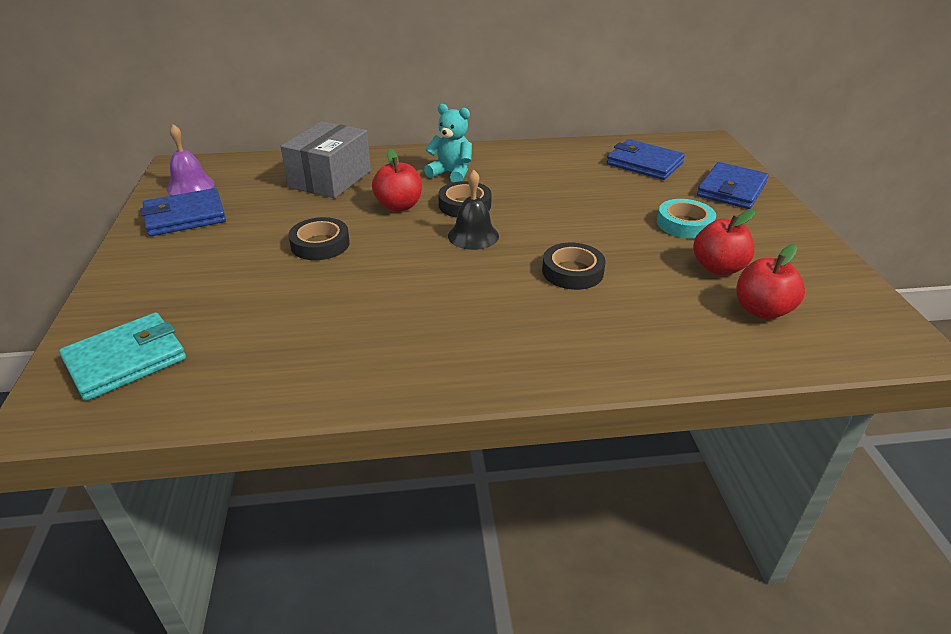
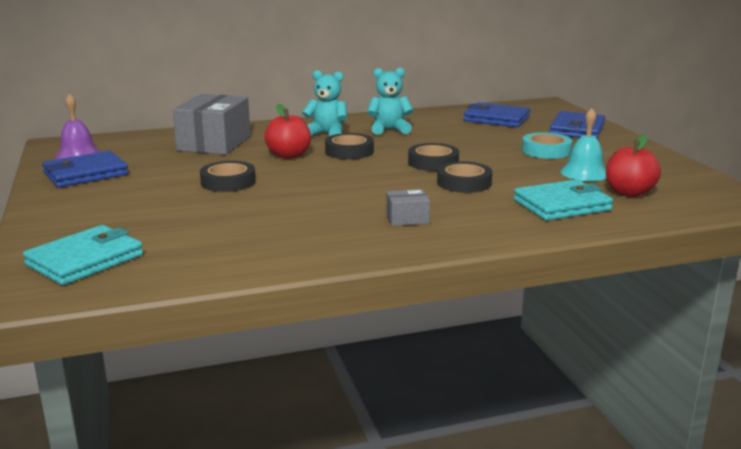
camera: 10 degrees left, 15 degrees down
(473, 236) = (366, 168): black bell -> none
(488, 329) = (407, 219): none -> grey box
(520, 172) = (389, 130): none -> turquoise teddy bear
(549, 232) = (433, 162): none -> black tape
(673, 324) = (561, 205): none -> turquoise wallet
(718, 268) = (584, 173): red apple -> turquoise bell

